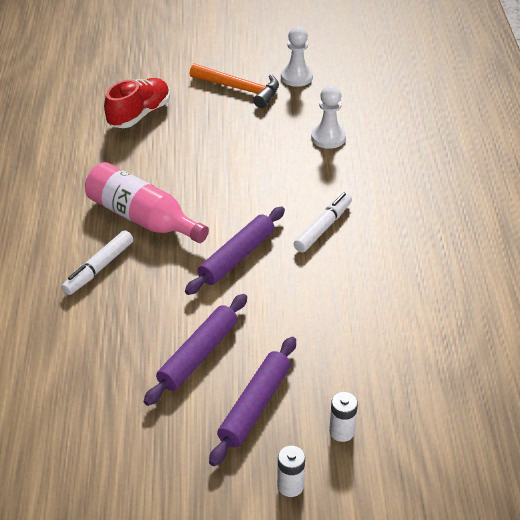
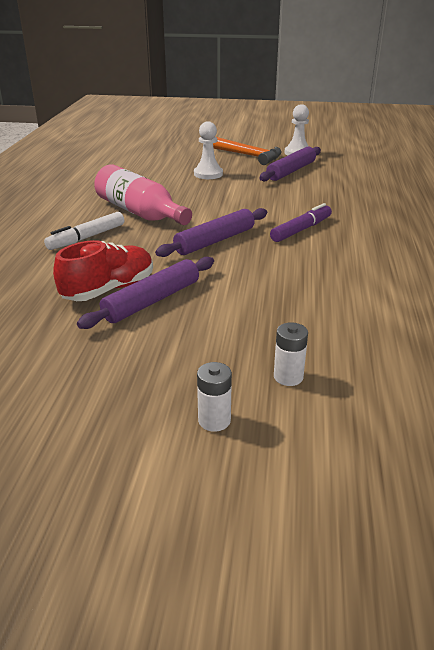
camera: 10 degrees right, 10 degrees down
(139, 114) = (163, 162): red shoe -> red shoe (109, 289)
(255, 406) = (196, 345): purple rolling pin -> purple rolling pin (291, 171)
(323, 227) = (301, 230): white marker -> purple marker
(328, 138) = (317, 182): white pawn -> white pawn (208, 174)

